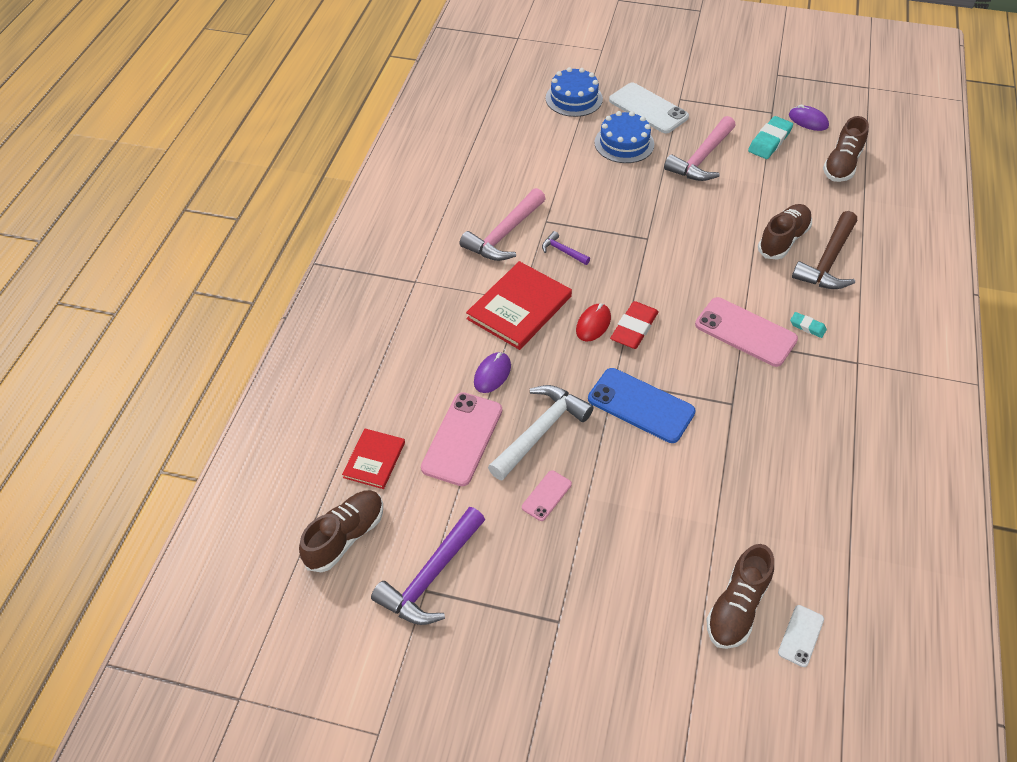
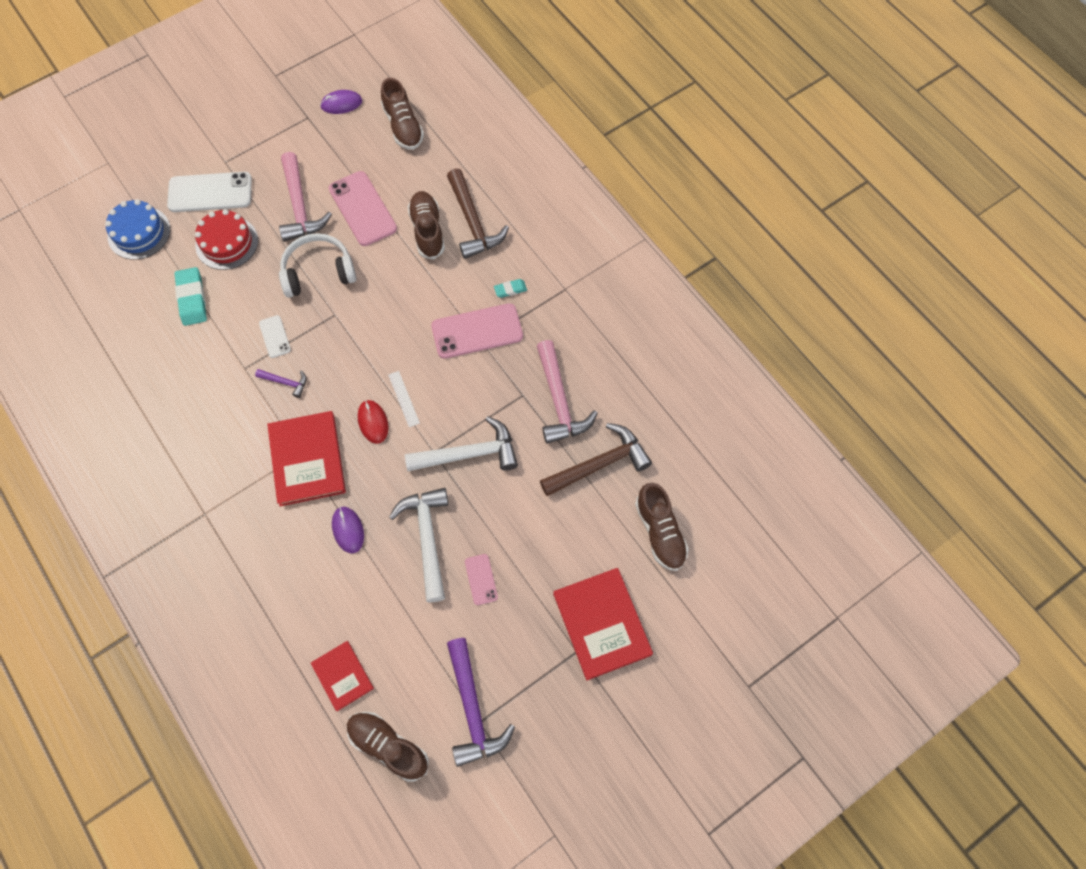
camera: 50 degrees left, 15 degrees up
(345, 536) = (388, 746): brown shoe -> brown shoe turned 45 degrees counterclockwise
(462, 439) = (383, 598): pink phone -> pink phone (362, 209)
(504, 234) = (226, 409): pink hammer -> pink hammer (559, 401)
(562, 251) = (286, 382): purple hammer -> purple hammer turned 150 degrees counterclockwise
(603, 623) = (602, 624): none -> red book
(624, 143) = (227, 243): blue cake -> red cake
(634, 328) = (403, 399): red eraser -> white ruler
(641, 405) = (469, 454): blue phone -> white hammer
(667, 205) = (318, 272): none -> white headphones
(742, 507) = (600, 464): none -> brown hammer
(769, 141) = (332, 147): turquoise eraser -> turquoise eraser (192, 299)
(801, 636) = (708, 513): white phone -> white phone (275, 336)

